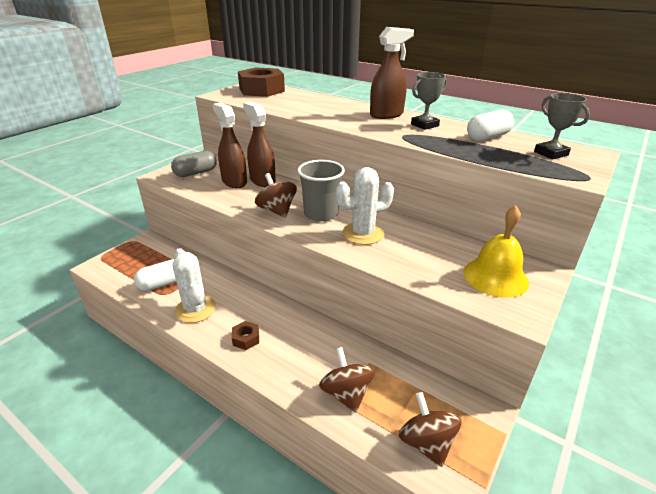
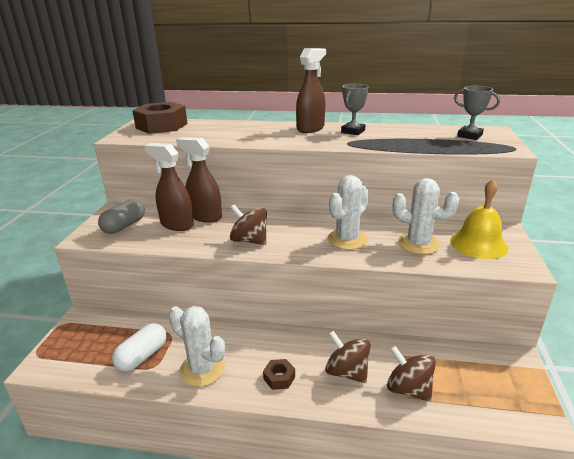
camera: 25 degrees left, 5 degrees down
(321, 214) = (294, 232): grey cup -> none
(426, 443) = (500, 401): brown spinning top -> brown spinning top (347, 372)
(429, 257) = (418, 244): none -> white cactus
(488, 137) = (412, 132): white capsule -> none

